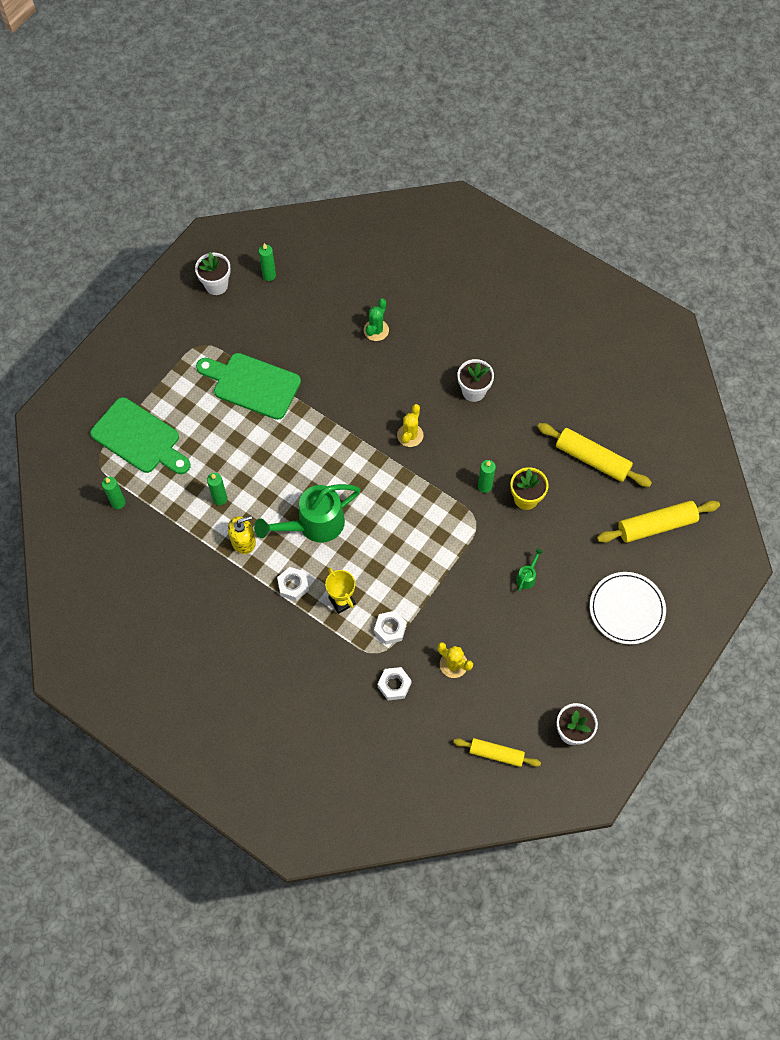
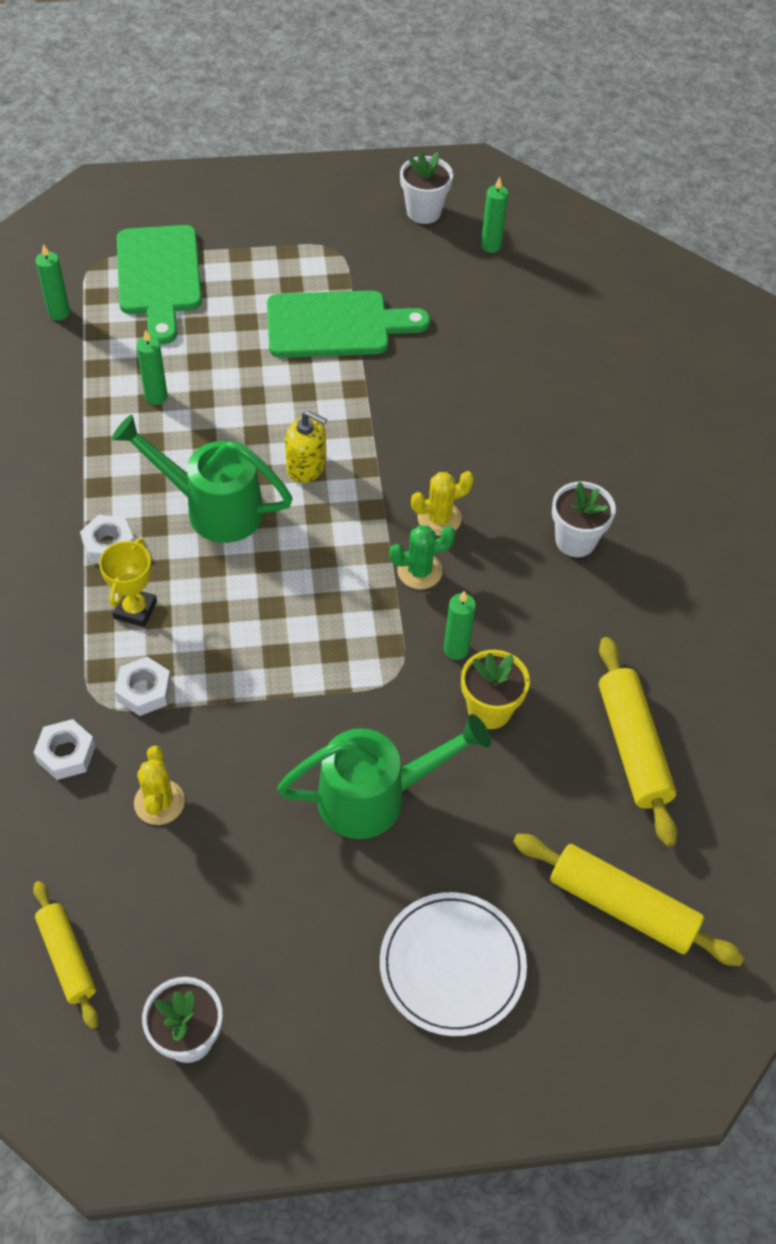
camera: 45 degrees right, 10 degrees down
(243, 541) = (121, 456): yellow soap dispenser -> yellow soap dispenser (306, 466)
(252, 385) = (335, 325): green cutting board -> green cutting board turned 105 degrees clockwise
(376, 330) = (540, 386): green cactus -> green cactus (419, 571)
(527, 577) = (375, 796): green watering can -> green watering can, size x2.43

